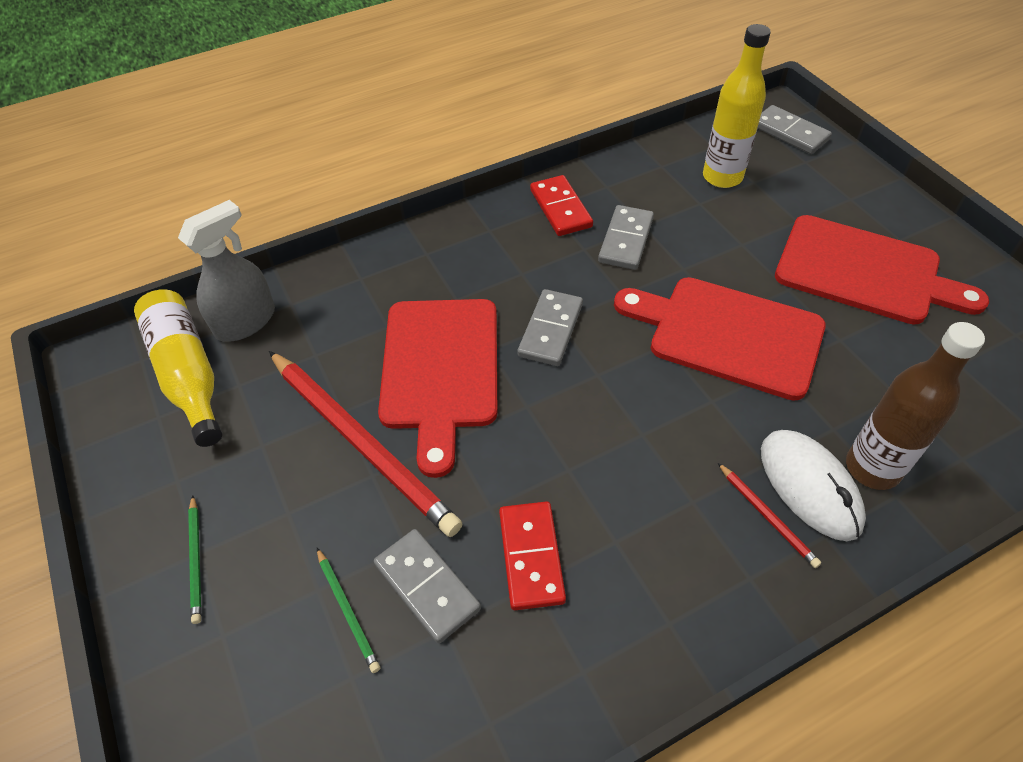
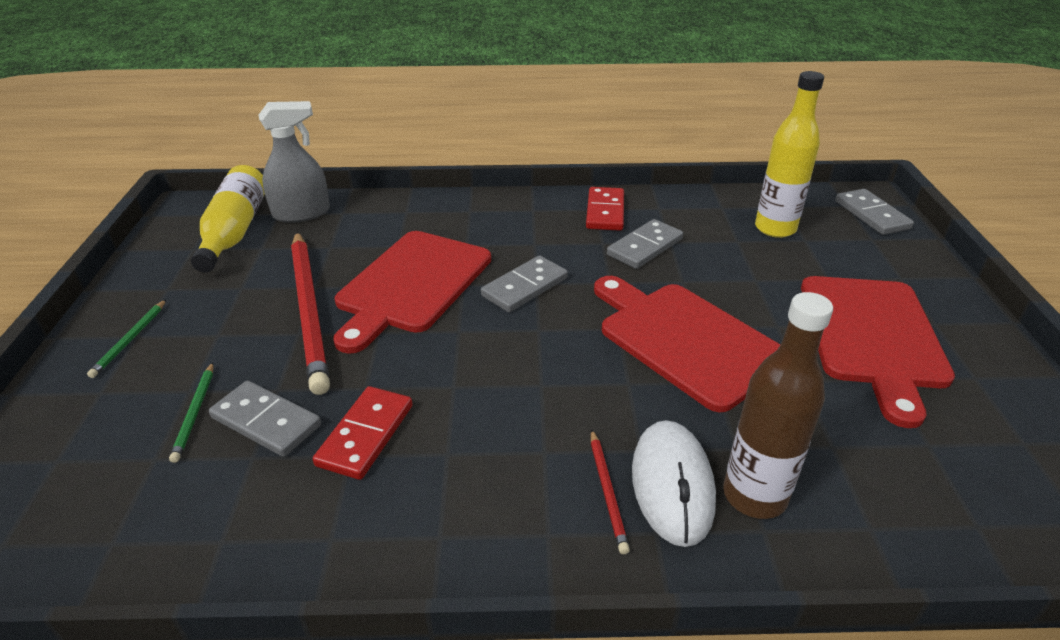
camera: 25 degrees right, 15 degrees down
(427, 586) = (266, 421): grey domino -> grey domino turned 45 degrees counterclockwise
(864, 271) = (872, 336): red cutting board -> red cutting board turned 45 degrees clockwise

